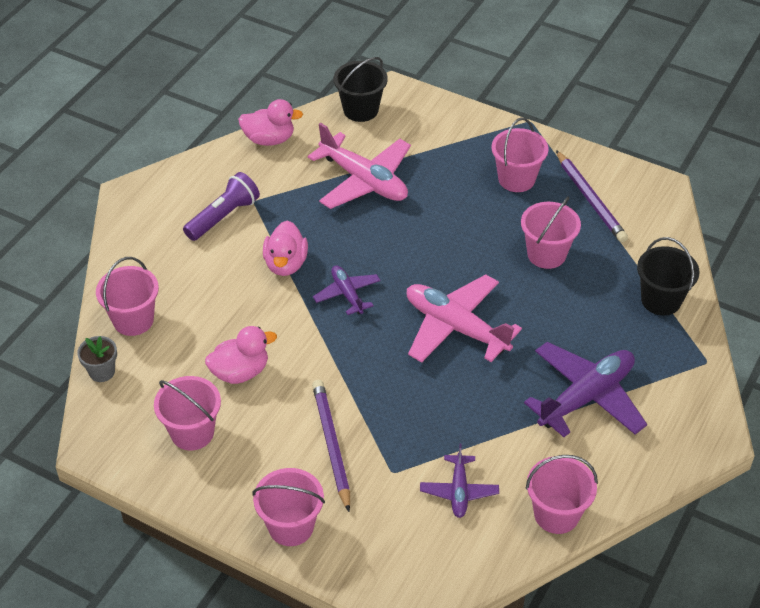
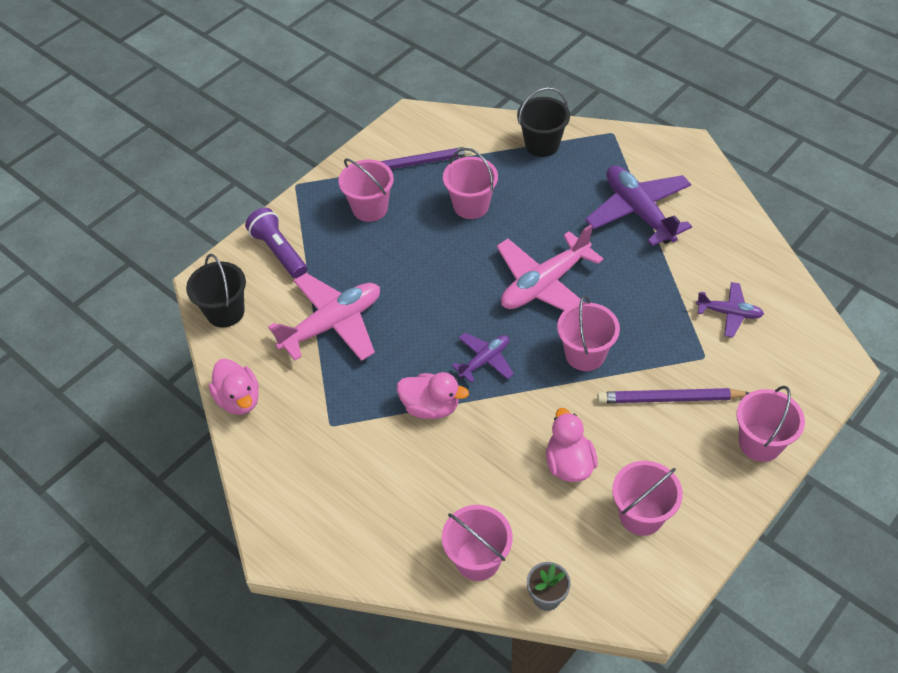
camera: 75 degrees left, 5 degrees up
(223, 216) = (345, 456): purple flashlight -> purple flashlight (279, 252)
(269, 139) = (239, 399): pink duck -> pink duck turned 135 degrees clockwise
(347, 294) = (484, 360): purple plane -> purple plane turned 150 degrees clockwise
(556, 514) = (757, 254): pink bucket -> pink bucket (585, 354)

